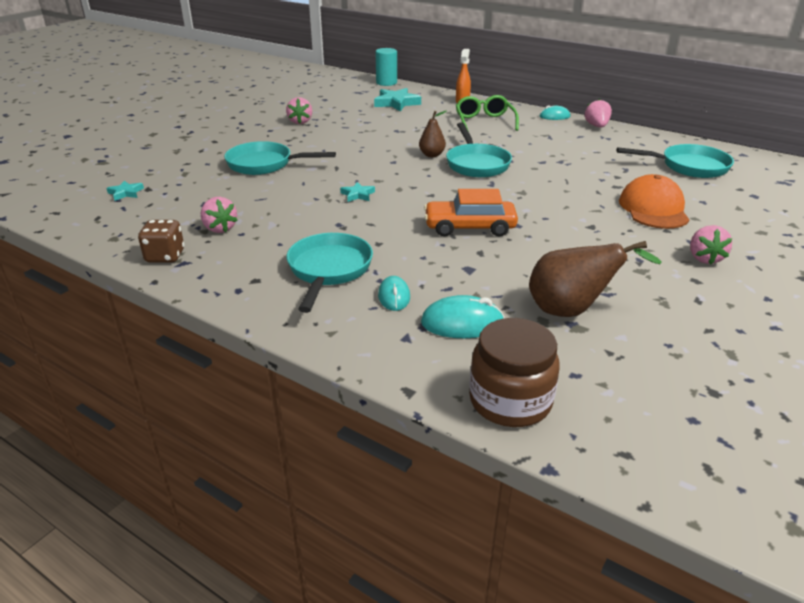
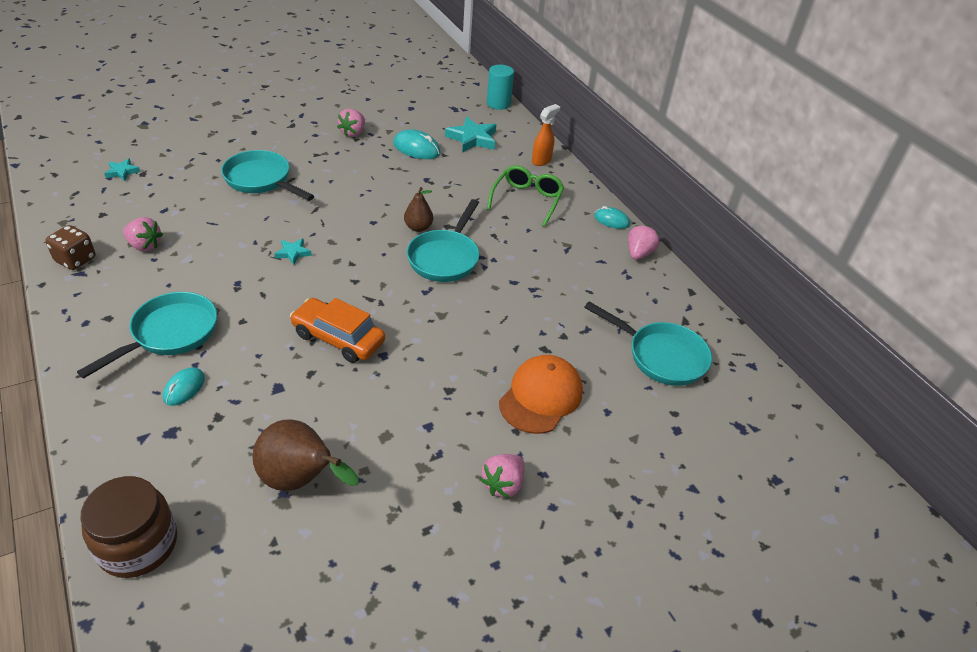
camera: 25 degrees right, 10 degrees up
(220, 228) = (144, 245): pink strawberry -> pink strawberry turned 60 degrees counterclockwise
(462, 323) = (200, 445): turquoise mouse -> turquoise mouse (416, 148)

